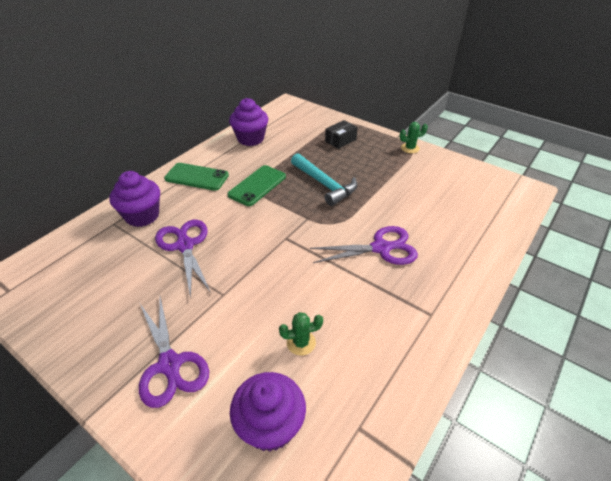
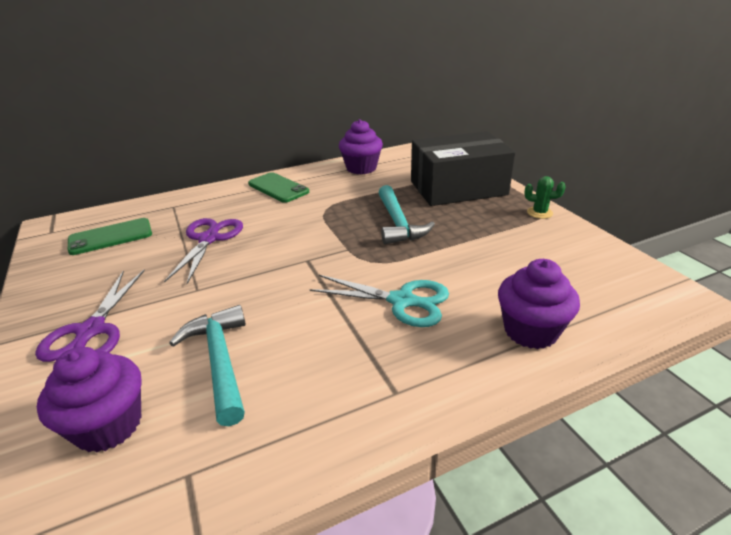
camera: 30 degrees right, 10 degrees down
(142, 216) = (200, 206): purple cupcake -> purple cupcake (530, 331)
(257, 185) = (326, 208): green phone -> green phone (111, 237)
(301, 343) = (220, 361): green cactus -> turquoise hammer
(340, 140) = (458, 188): black box -> black box, size x2.50
(381, 248) = (402, 301): purple scissors -> turquoise scissors

